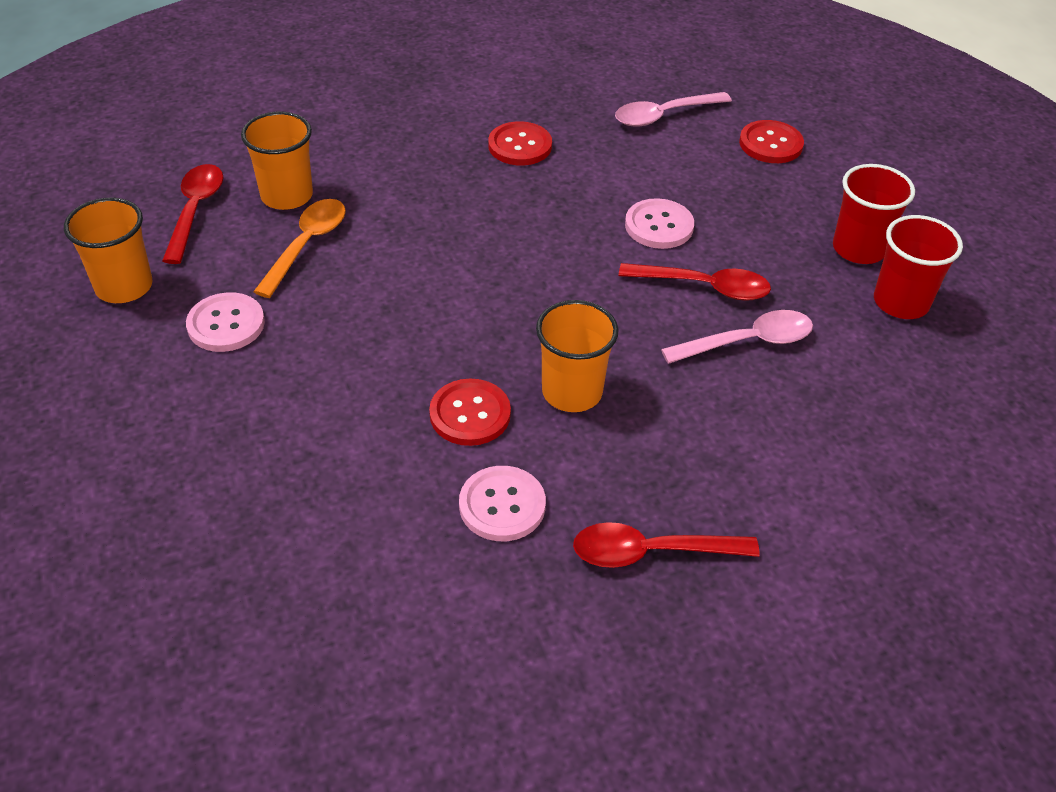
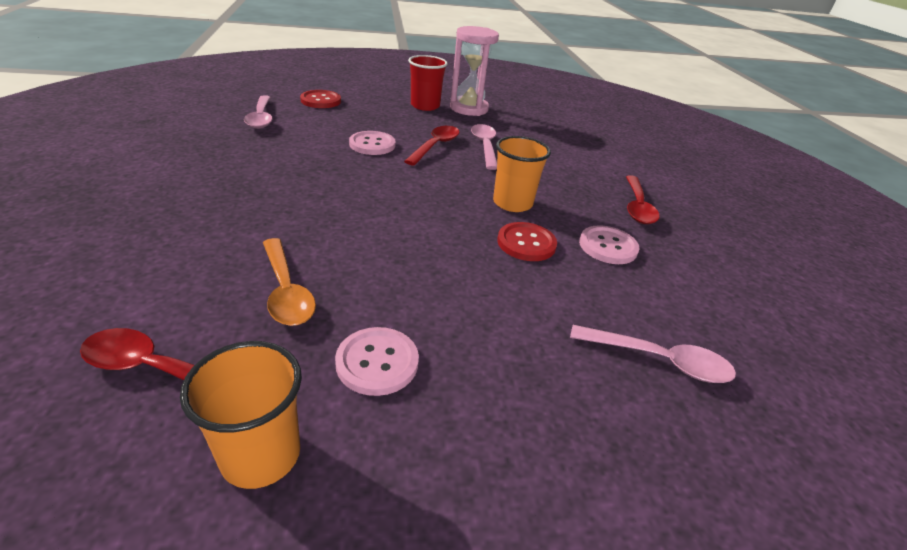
camera: 80 degrees left, 10 degrees down
(273, 547) = (659, 360): none -> pink spoon
(287, 196) = (195, 294): orange cup -> none
(307, 245) = (286, 291): orange spoon -> orange spoon turned 150 degrees counterclockwise
(520, 146) = (242, 168): red button -> none
(901, 302) = (469, 108): red cup -> pink hourglass

